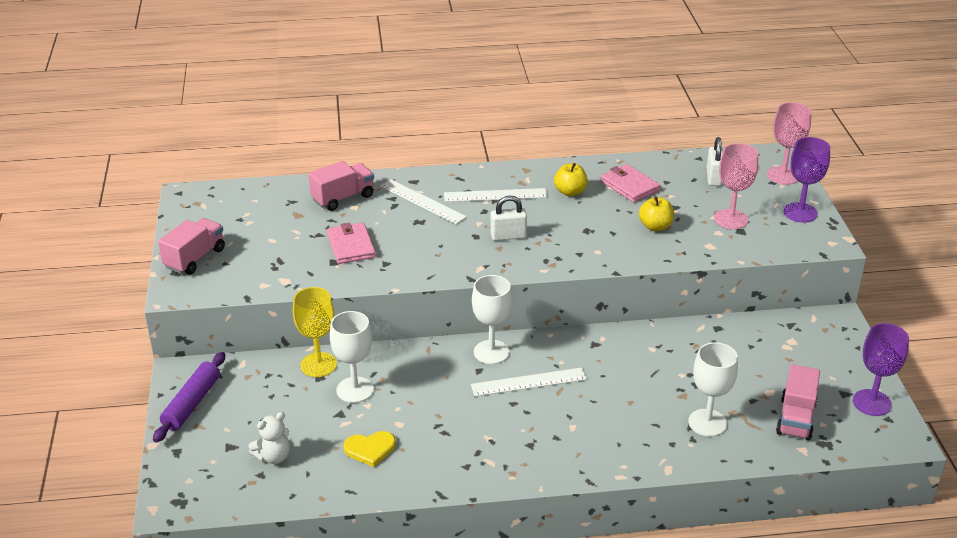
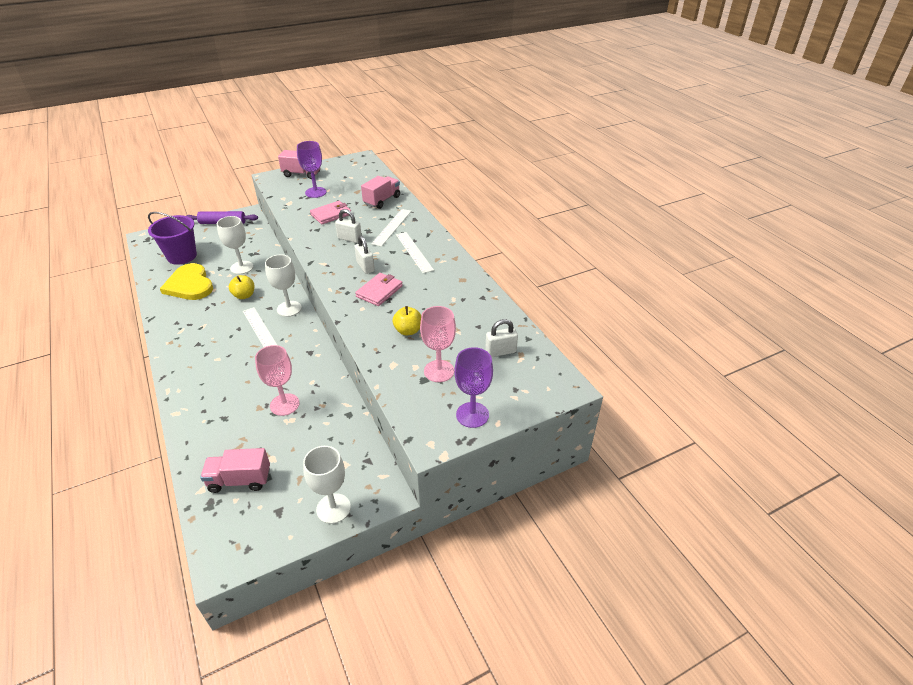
camera: 70 degrees right, 5 degrees up
(273, 457) = (182, 256): white teddy bear -> purple bucket
(318, 365) = (262, 250): yellow goblet -> none
(343, 198) = (382, 200): pink truck -> pink truck turned 90 degrees counterclockwise
(370, 449) = (190, 285): yellow heart -> yellow heart, size x1.83
(431, 239) = (349, 239): none -> white padlock
(570, 192) = (436, 282): yellow apple -> yellow apple (244, 295)
(629, 186) = (460, 308): pink wallet -> pink wallet (379, 291)
(707, 423) = (228, 426): white goblet -> white goblet (333, 508)
(783, 175) = (531, 395): pink goblet -> pink goblet (284, 404)
(872, 403) = (268, 533): purple goblet -> purple goblet (315, 192)

